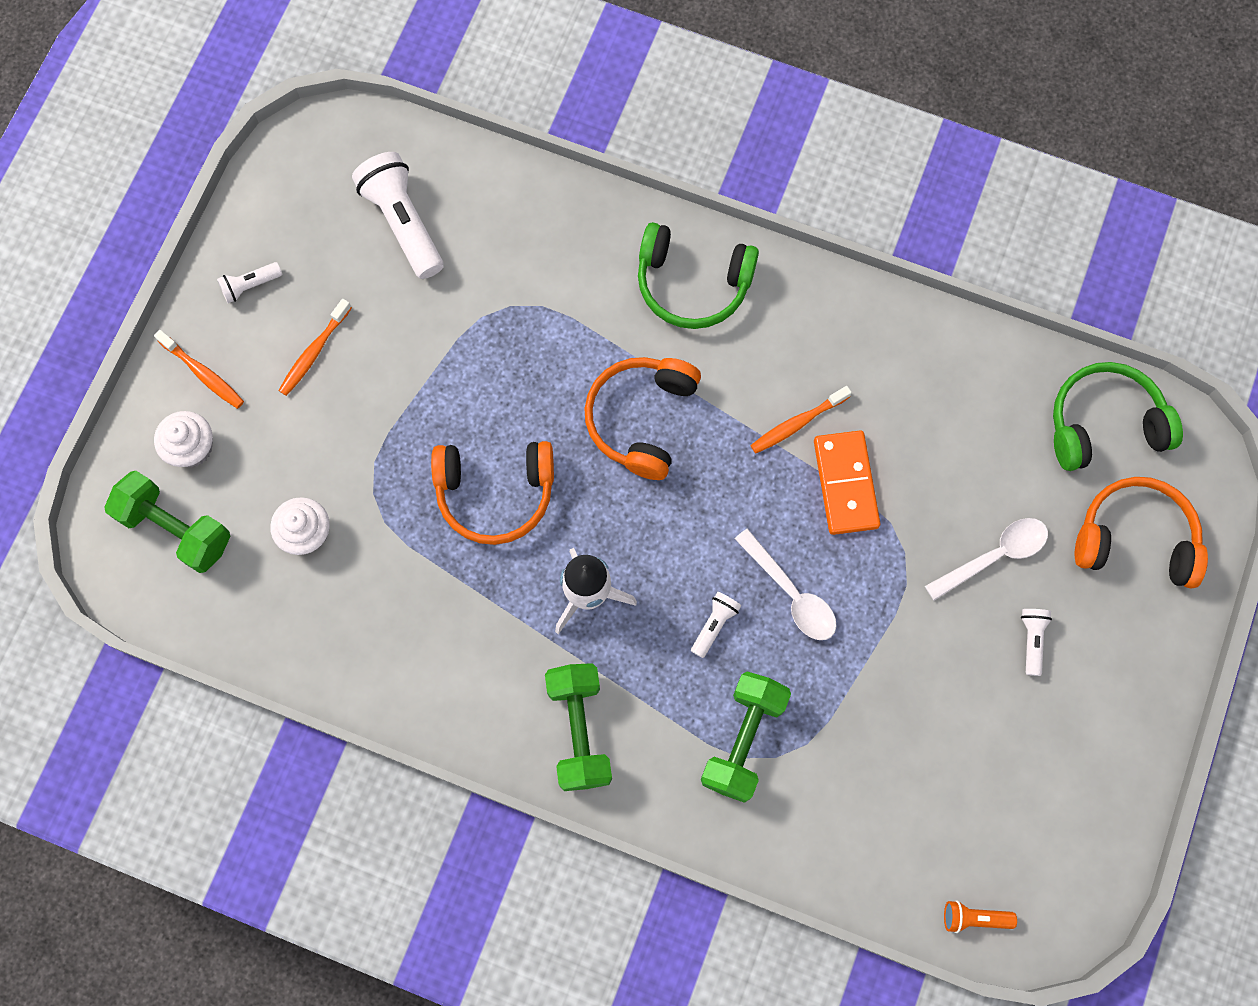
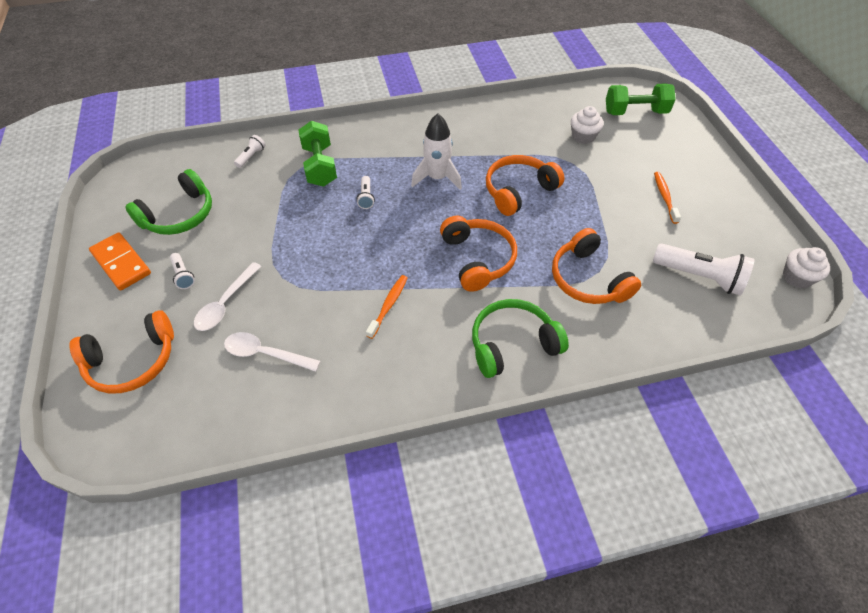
camera: 145 degrees right, 20 degrees down
(192, 448) = (666, 138): white cupcake -> white cupcake (797, 277)
(203, 373) = (698, 163): orange toothbrush -> none
(250, 285) = (728, 205): white flashlight -> white flashlight (251, 156)
(534, 304) = (588, 279): none -> orange headphones
(579, 730) = (399, 135): green dumbbell -> none
(791, 593) = (335, 228): white spoon -> white spoon (265, 353)
(845, 484) = (338, 291): orange domino -> orange domino (121, 263)
(974, 918) = (168, 161): orange flashlight -> none
(1104, 423) = (180, 421): green headphones -> green headphones (179, 215)

